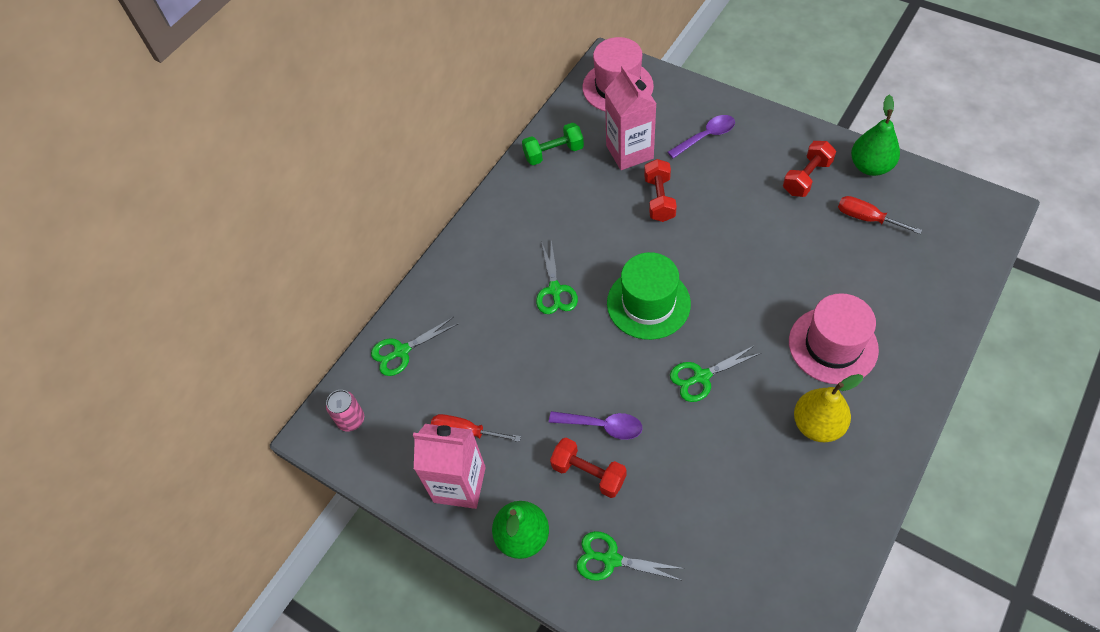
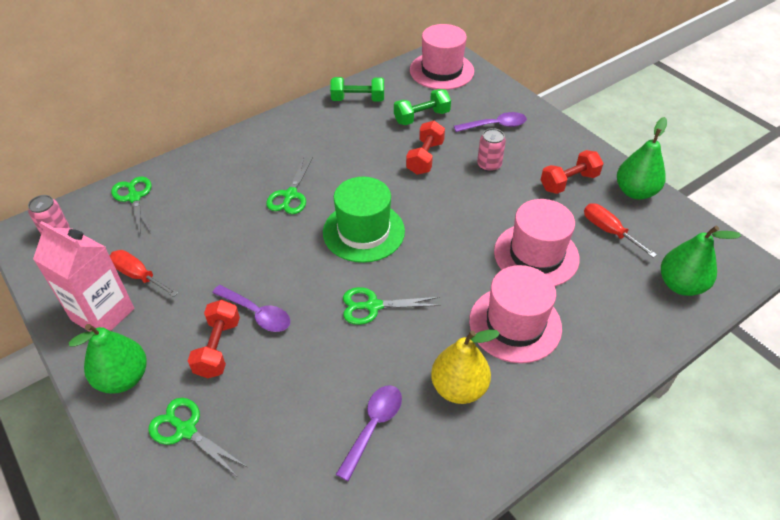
camera: 15 degrees right, 10 degrees down
(401, 351) = (134, 197): green scissors -> green scissors turned 75 degrees clockwise
(588, 473) = (218, 348): red dumbbell -> red dumbbell turned 45 degrees clockwise
(629, 152) = (421, 117): pink carton -> green dumbbell
(724, 185) = (489, 165): none -> pink can
(766, 489) = (373, 426): none -> purple spoon
(816, 268) = (536, 255): none -> pink hat
(951, 251) = (680, 285): none -> green pear

